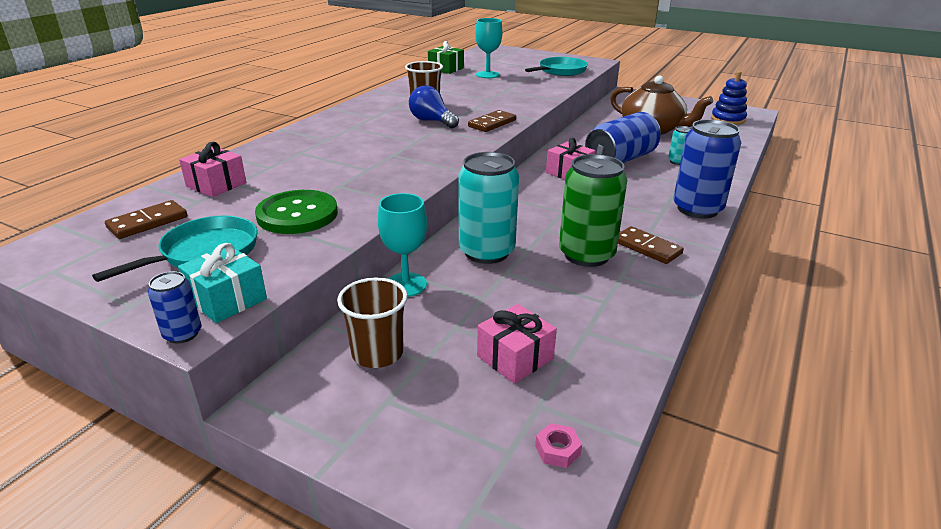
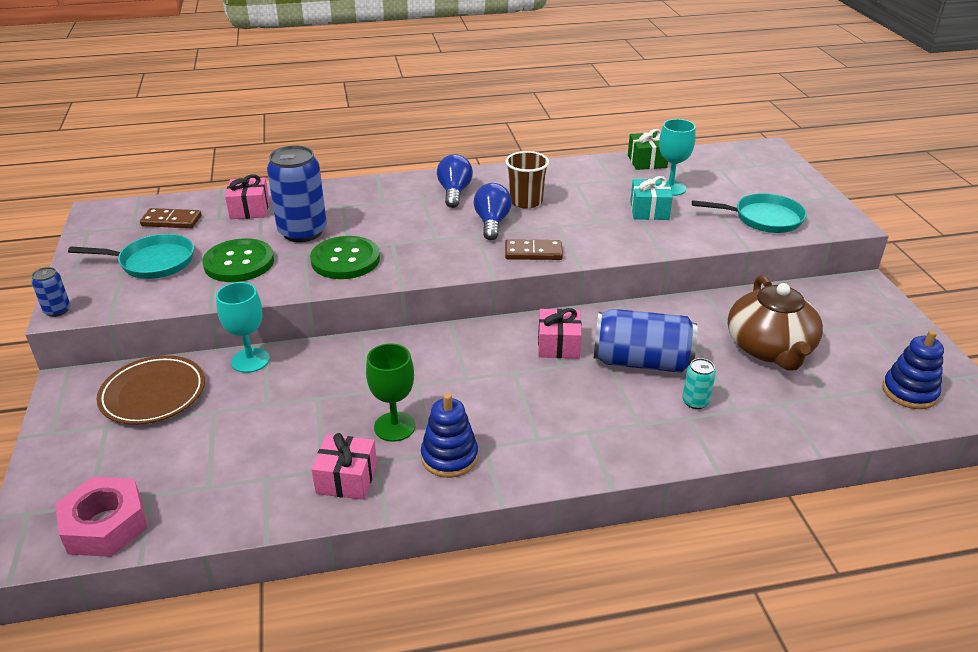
camera: 50 degrees right, 5 degrees up
(227, 299) = (105, 302): turquoise gift -> turquoise gift (649, 210)
(366, 117) = (454, 192): none -> blue light bulb
(377, 353) = (153, 394): brown cup -> brown plate
(383, 175) = (345, 260): none -> green button
(486, 252) = (340, 372): turquoise can -> none
(515, 357) = (198, 457): pink gift -> pink gift (347, 479)
(557, 450) = (105, 525): pink nut -> pink nut, size x2.37
(586, 255) = (394, 427): green can -> green goblet
(647, 248) = (449, 457): brown domino -> blue stacking toy
(697, 209) = (581, 459): blue can -> blue can (302, 232)

